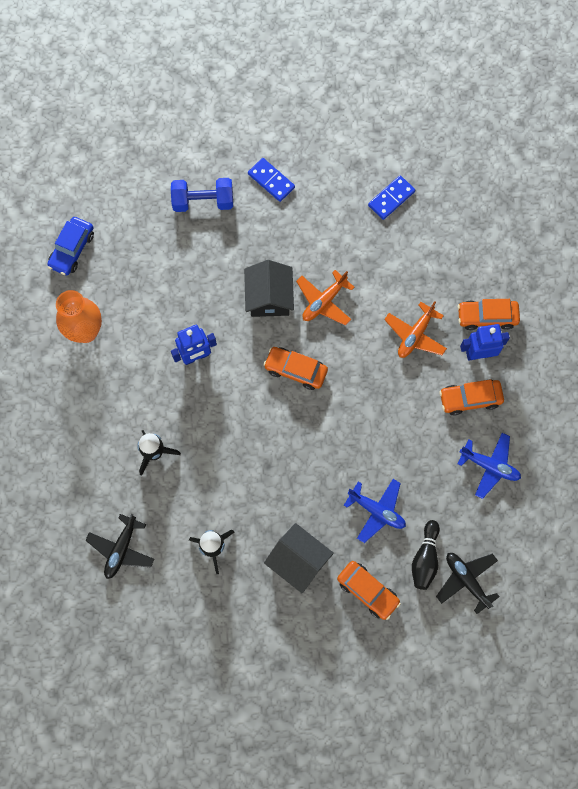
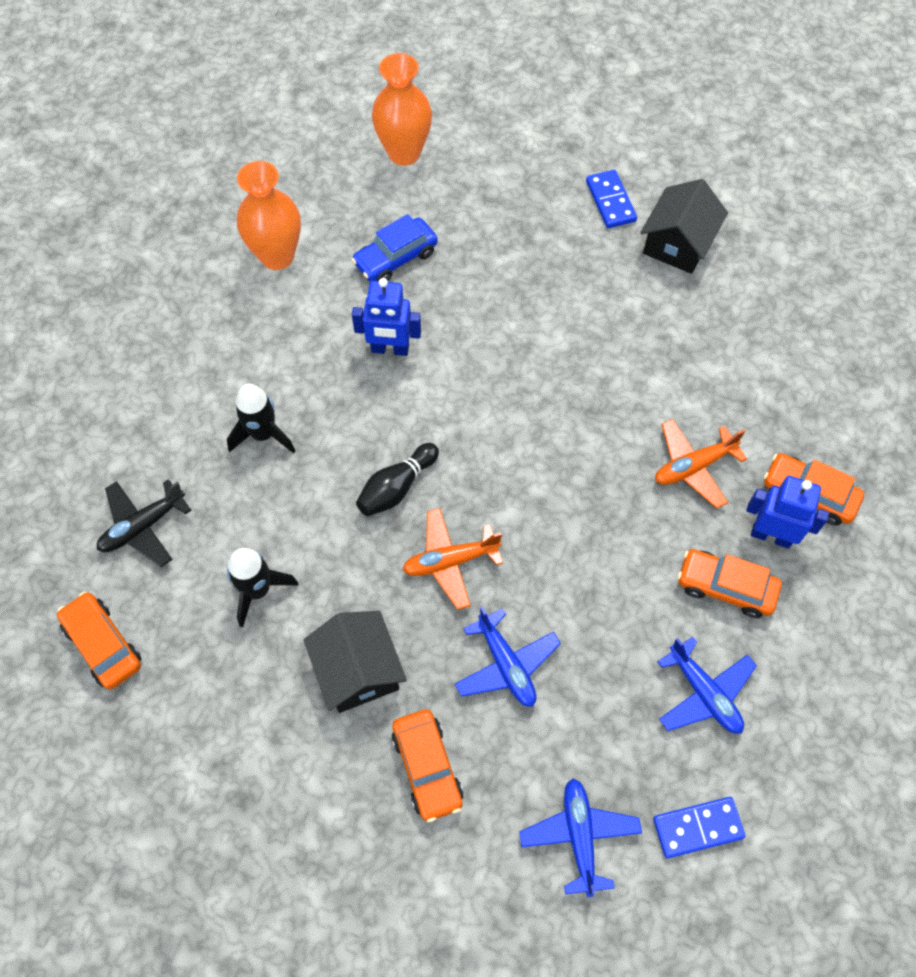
camera: 30 degrees right, 10 degrees down
(72, 249) = (323, 164): blue car -> blue car (395, 258)
(120, 213) = (404, 153): none -> orange vase
(203, 201) = (512, 185): blue dumbbell -> none
(269, 297) = (526, 327): black house -> black house (678, 243)
(295, 370) = (506, 429): orange car -> orange car (103, 644)
(324, 301) = (594, 366): orange plane -> orange plane (450, 561)
(391, 198) = (755, 291): blue domino -> blue domino (698, 828)
(425, 558) = (536, 769): black bowling pin -> black bowling pin (397, 487)
(466, 580) = (579, 836): black plane -> blue plane

